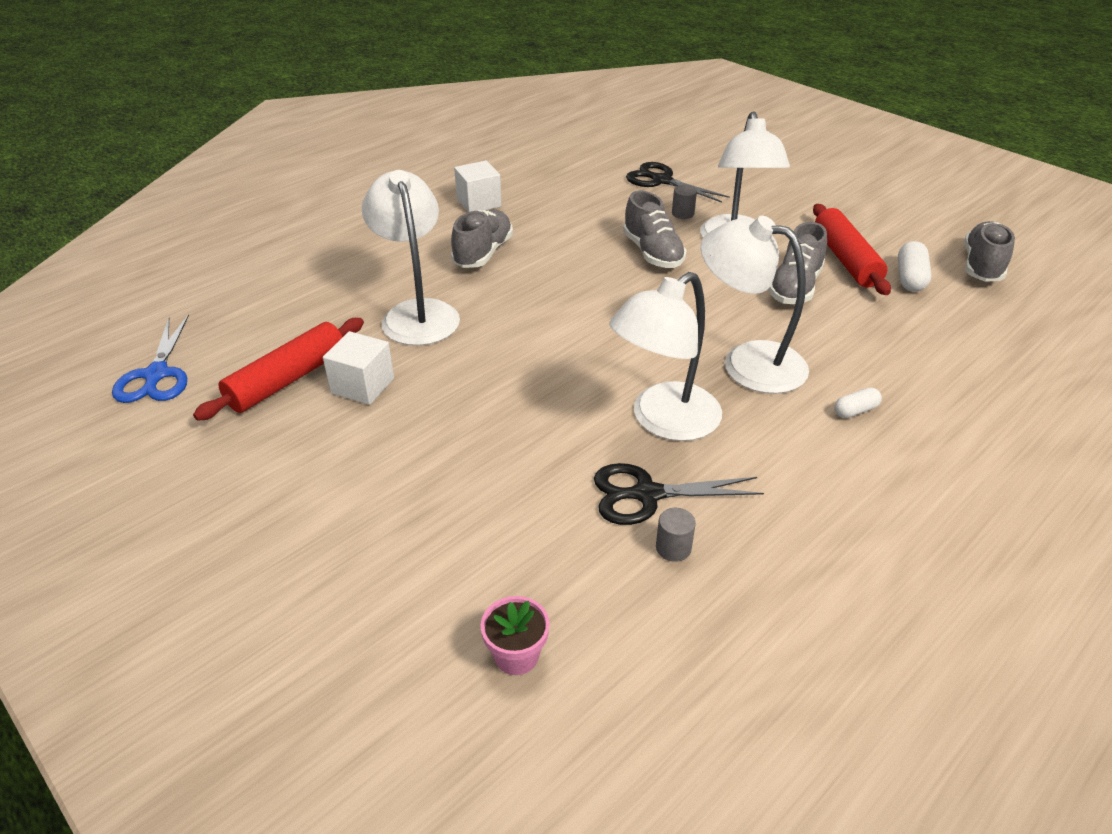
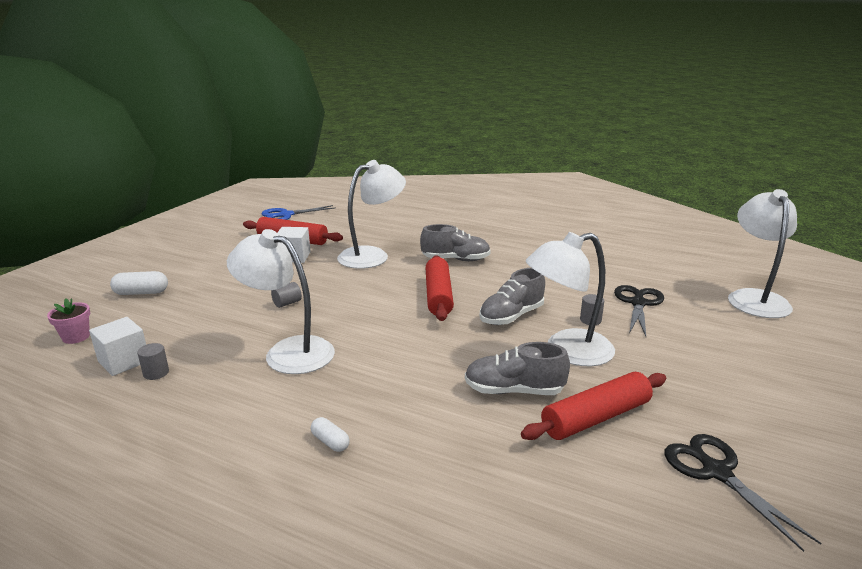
camera: 70 degrees right, 15 degrees down
(479, 203) = (520, 246): white cube -> white cube (124, 361)
(526, 409) = (287, 303): none -> grey cylinder
(577, 286) = (438, 296): none -> red rolling pin
(647, 494) = (208, 356): black scissors -> black scissors (716, 472)
(747, 362) = (377, 378): white lamp -> white lamp (754, 298)
(910, 278) = (597, 467): white capsule -> white capsule (141, 293)
(982, 266) = (685, 532): grey shoe -> none

